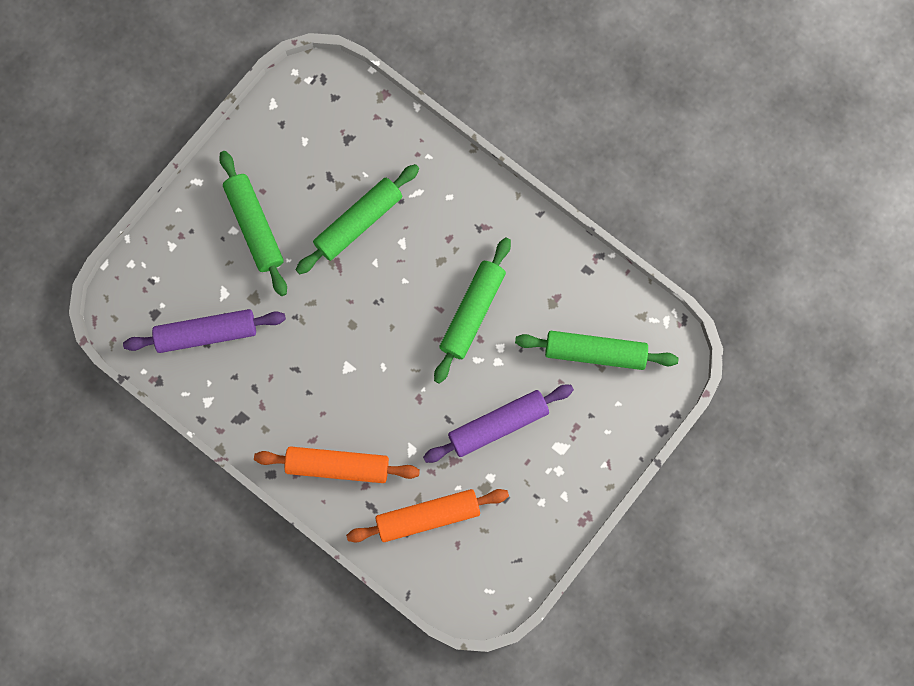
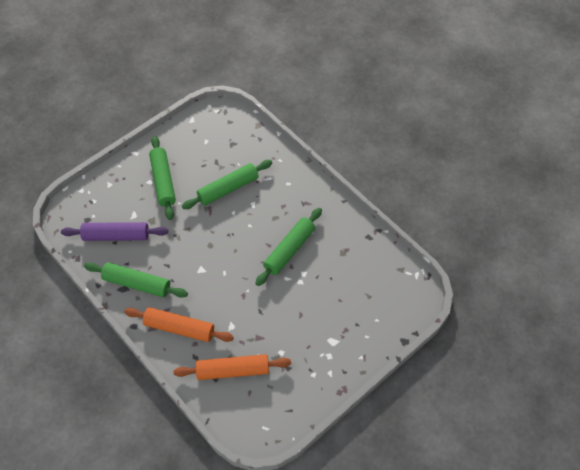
camera: 10 degrees right, 20 degrees down
(498, 425) = (293, 320): purple rolling pin -> none
(595, 352) = (366, 286): green rolling pin -> green rolling pin (137, 284)

